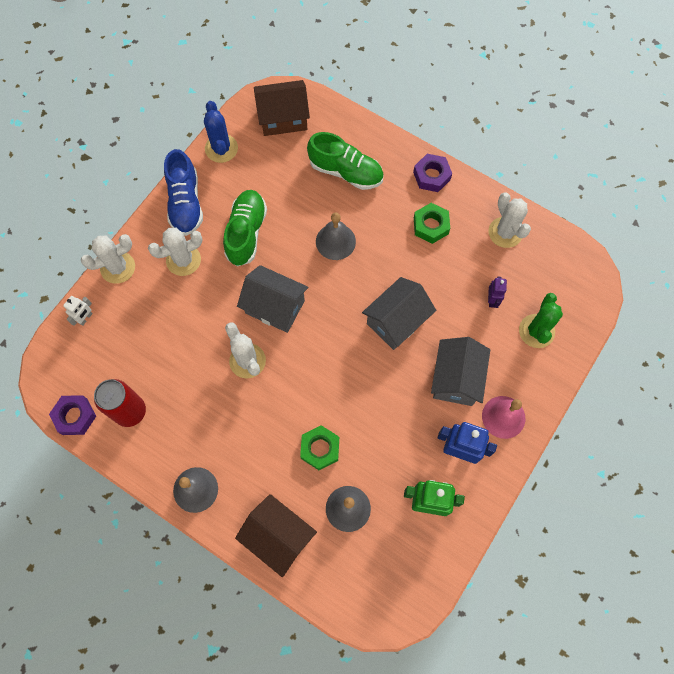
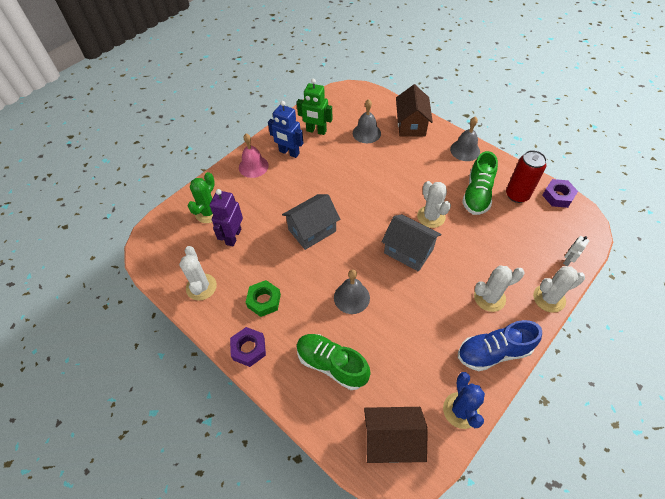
camera: 170 degrees left, 15 degrees down
(185, 203) = (493, 352): blue shoe -> blue shoe turned 105 degrees counterclockwise
(246, 233) = (432, 315): green shoe -> green shoe (477, 194)
(278, 536) = (411, 125): brown house -> brown house turned 45 degrees clockwise
(320, 449) = (381, 162): green nut -> none
(456, 378) = (278, 190): grey house -> none
(492, 300) = (233, 236): purple robot -> purple robot, size x1.79

